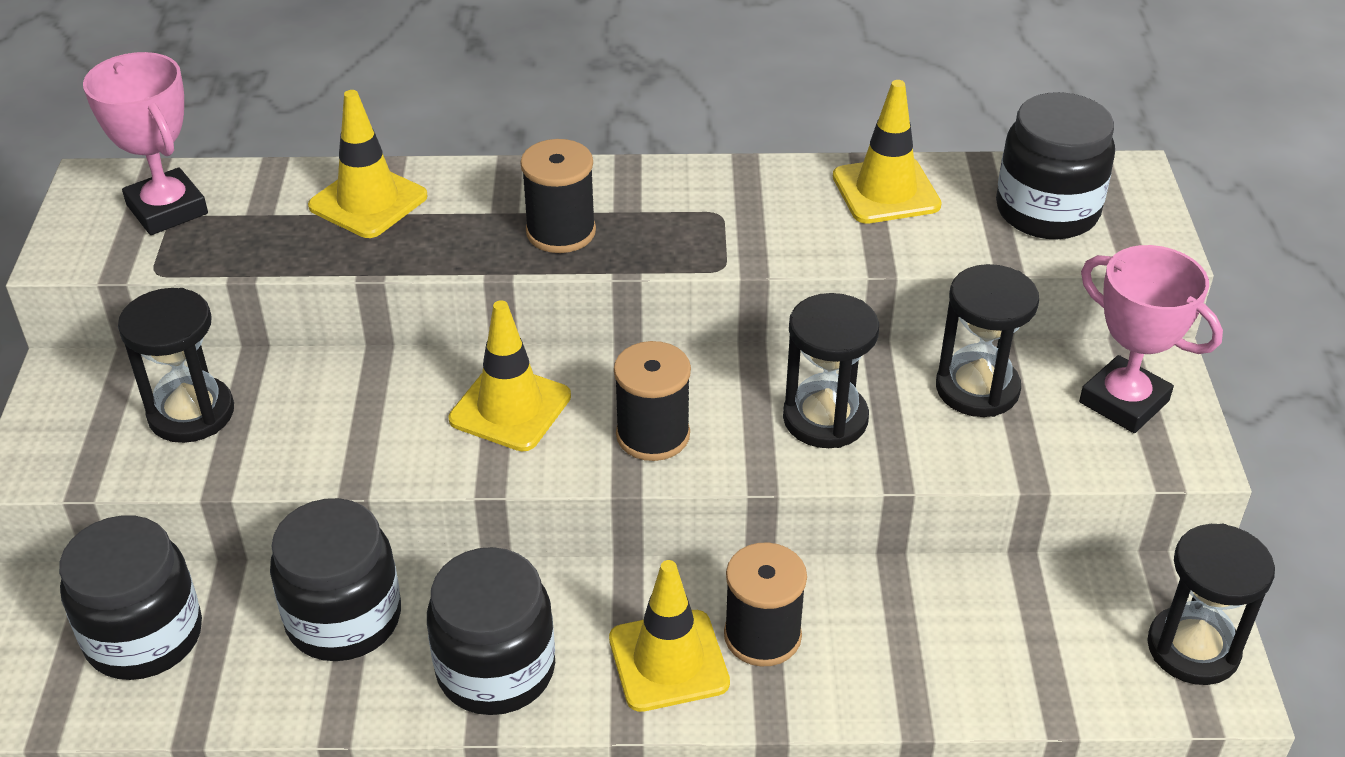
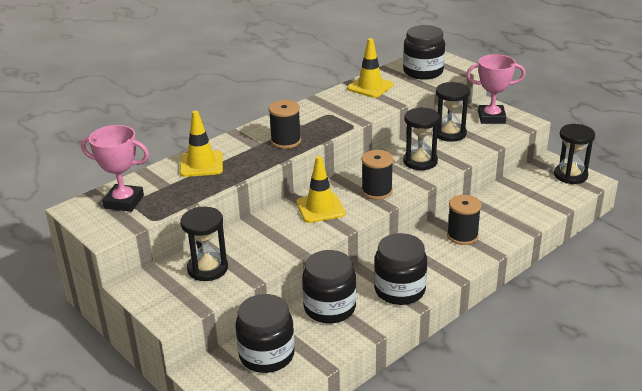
camera: 40 degrees left, 10 degrees down
(668, 661) = (446, 257): yellow traffic cone -> none

